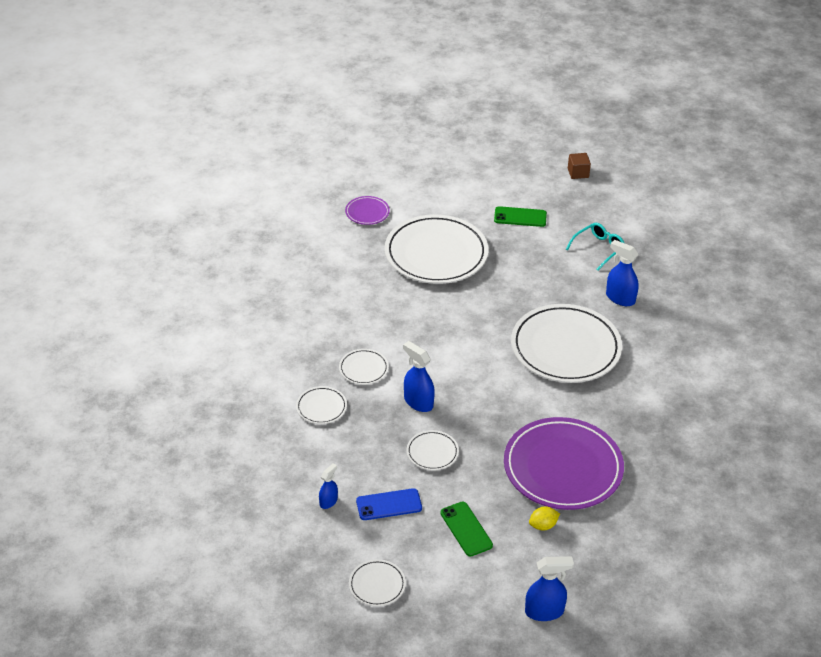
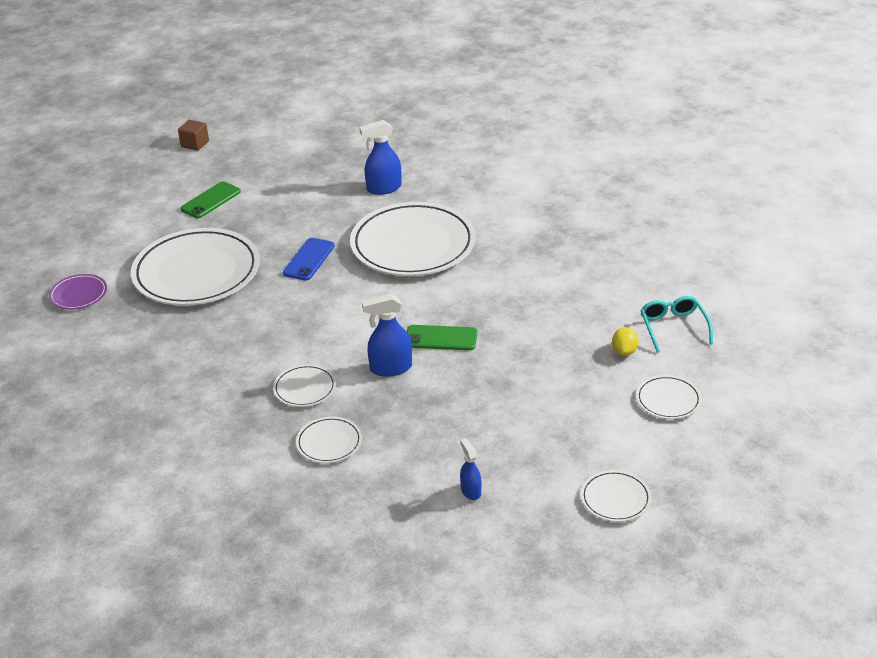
camera: 55 degrees left, 5 degrees down
(389, 505) = (513, 446): blue phone -> blue phone (309, 259)
(432, 452) = (468, 386): white plate -> white plate (668, 400)
(466, 529) = (589, 404): green phone -> green phone (441, 338)
(544, 611) = (731, 394): blue spray bottle -> none
(563, 468) = (562, 309): purple plate -> none
(598, 249) = (308, 174): turquoise glasses -> turquoise glasses (673, 327)

